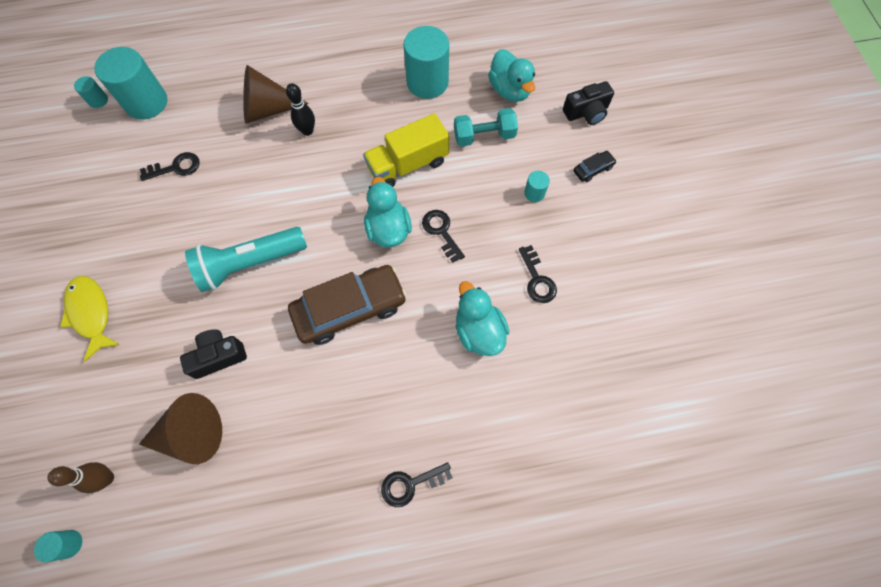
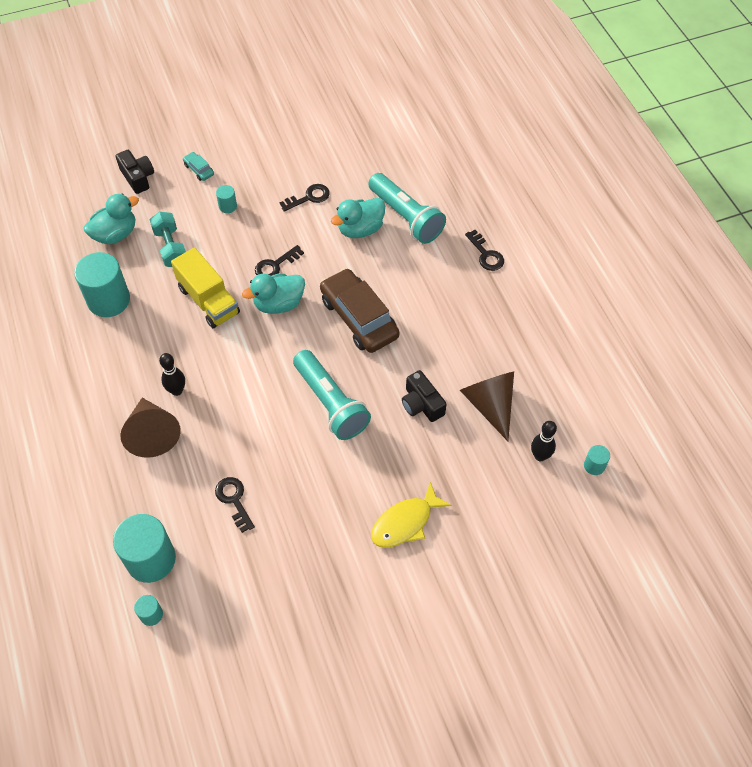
camera: 100 degrees left, 10 degrees down
(107, 478) = (540, 456): brown bowling pin -> black bowling pin
(489, 390) = (406, 217): none -> turquoise flashlight
(593, 169) = (199, 170): black car -> turquoise car

